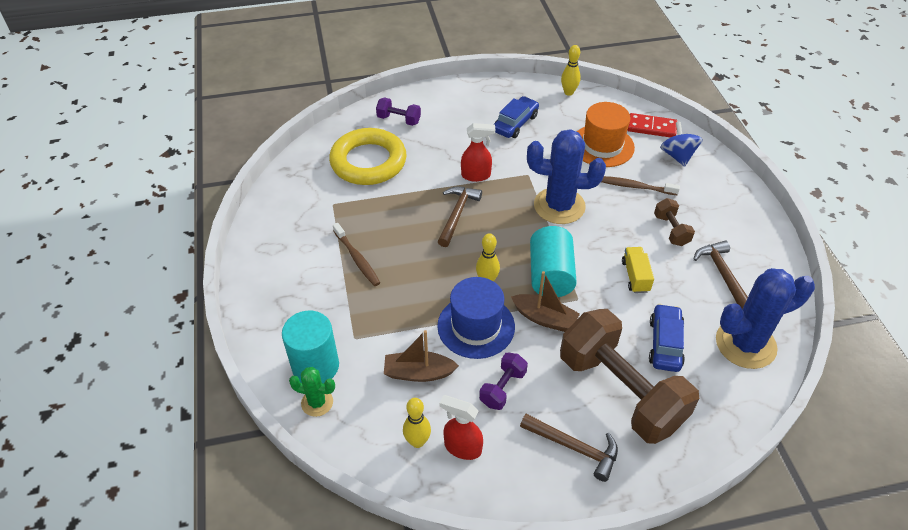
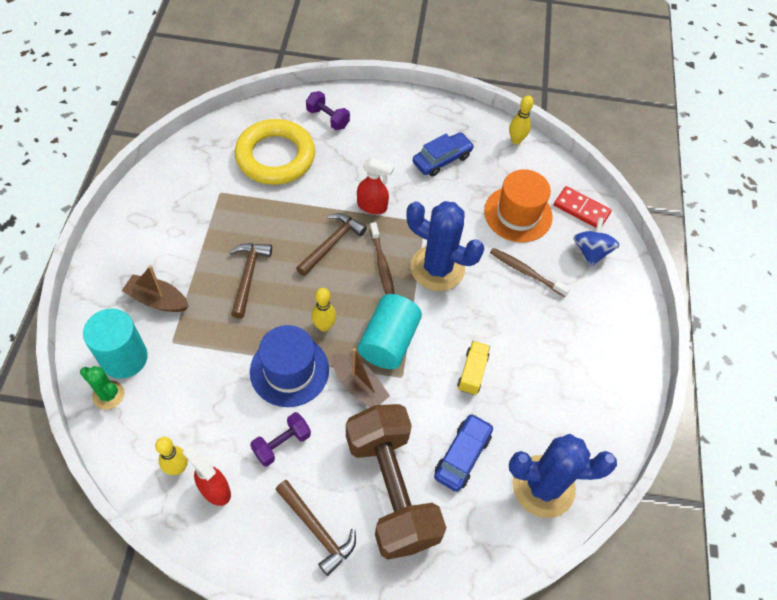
camera: 15 degrees right, 10 degrees up
(357, 259) = (214, 259): brown toothbrush -> brown toothbrush (382, 265)
(418, 373) = (212, 399): brown boat -> brown boat (157, 300)
(671, 230) = (537, 334): brown dumbbell -> none
(722, 275) = (562, 402): brown hammer -> brown hammer (248, 276)

